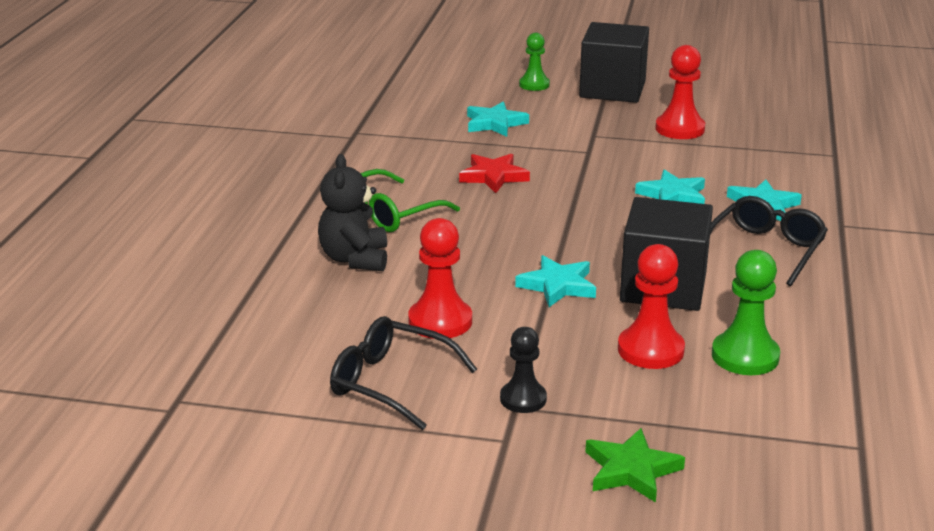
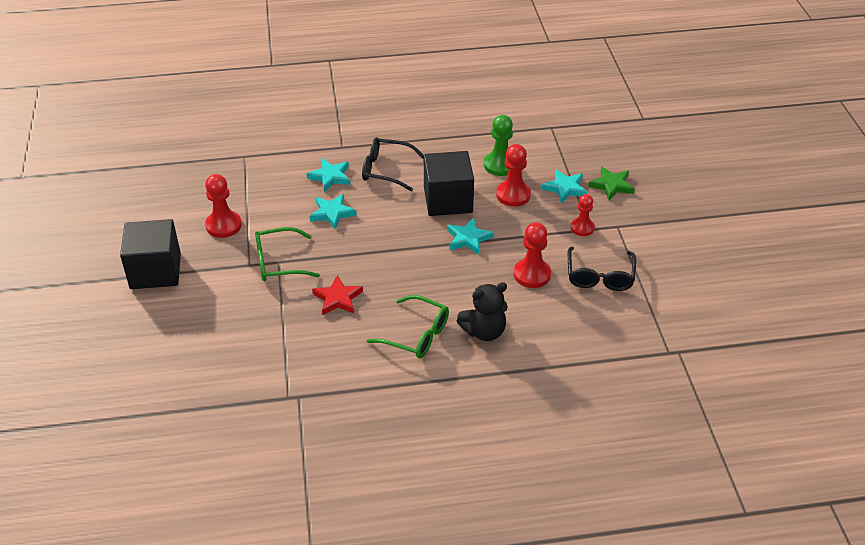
camera: 110 degrees left, 15 degrees up
(495, 123) = (244, 320): turquoise star -> turquoise star (565, 188)
(523, 399) = (582, 228): black pawn -> red pawn
(534, 85) = (156, 317): green pawn -> none
(586, 151) = (279, 262): none -> green glasses

